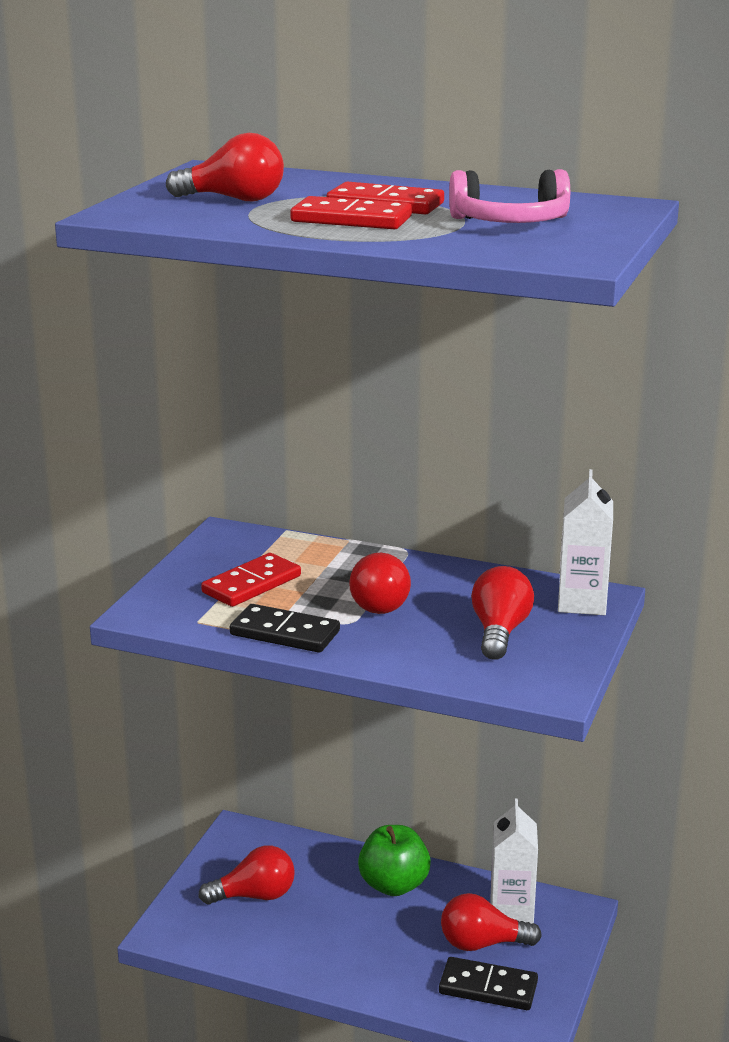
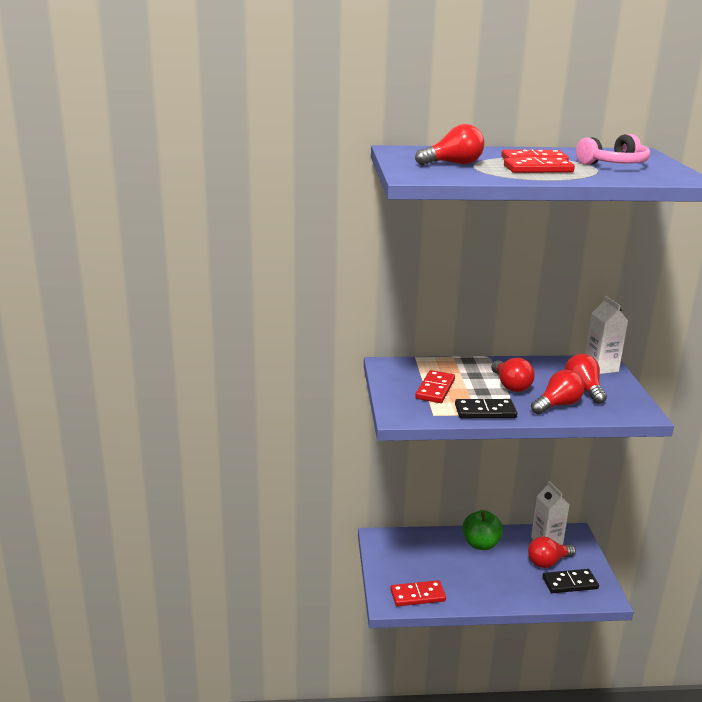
camera: 25 degrees left, 0 degrees up
(219, 934) = (417, 595): none -> red domino
(254, 896) = (417, 569): red light bulb -> red light bulb (557, 405)

